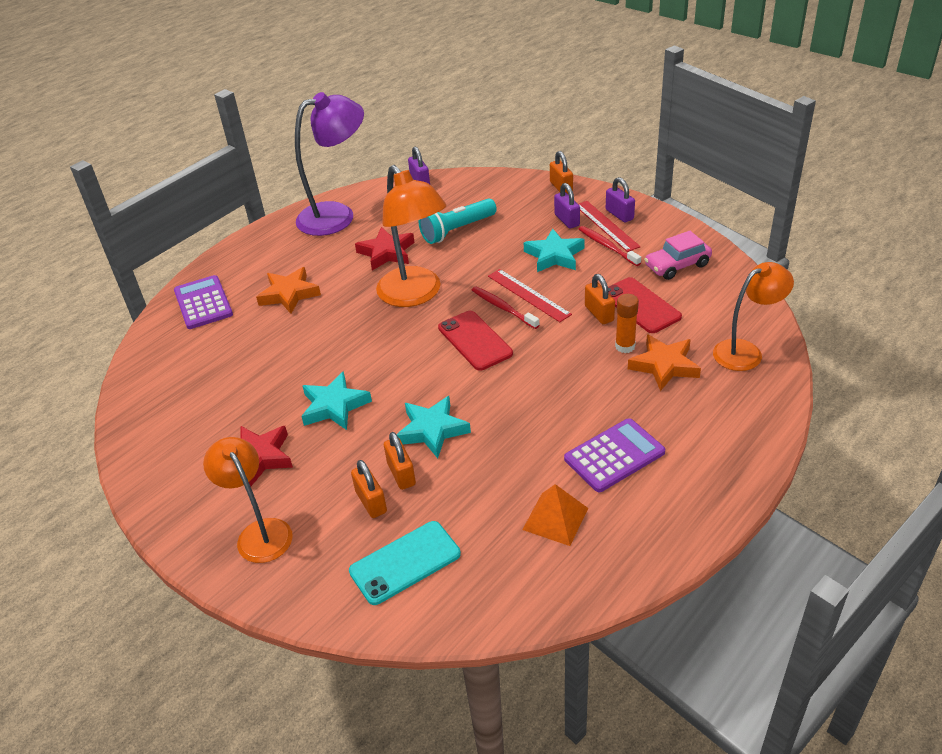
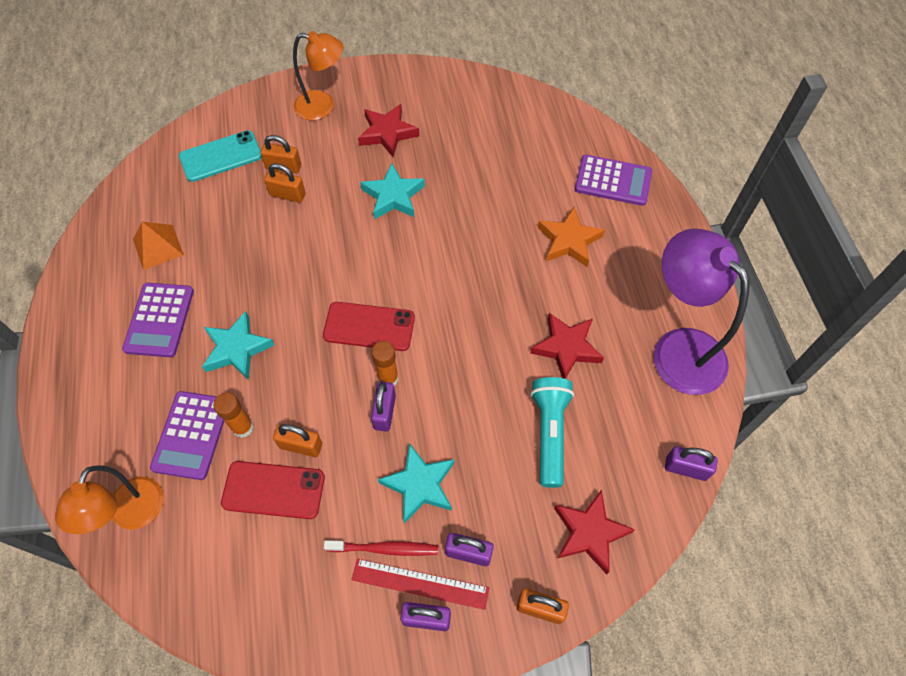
camera: 125 degrees right, 20 degrees up
(337, 215) = (678, 348): purple lamp -> purple lamp turned 135 degrees clockwise
(405, 562) = (221, 156): turquoise phone -> turquoise phone turned 60 degrees clockwise
(415, 295) = (475, 327): orange lamp -> none
(432, 430) = (306, 235): turquoise star -> turquoise star (237, 349)
(499, 192) = (589, 532): none -> red star
(503, 308) = (388, 378): red toothbrush -> orange glue stick
(528, 295) = (384, 412): red ruler -> purple padlock
(664, 365) = (191, 435): orange star -> purple calculator
(677, 265) = (288, 584): pink car -> none

